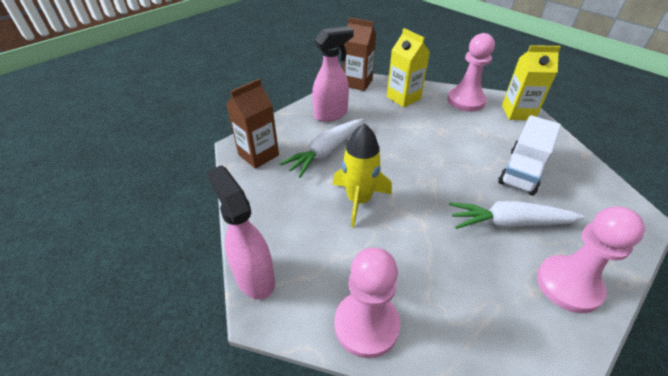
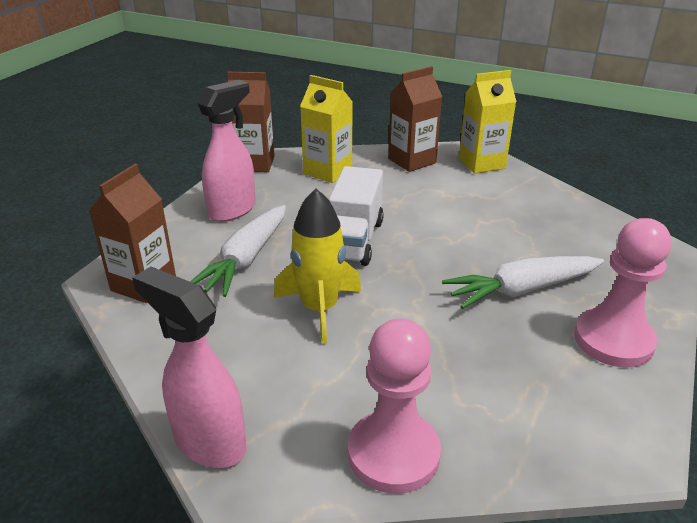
camera: 20 degrees left, 10 degrees down
(466, 101) = (412, 161): pink pawn -> brown carton
(522, 171) = (513, 229): white truck -> white truck (353, 240)

